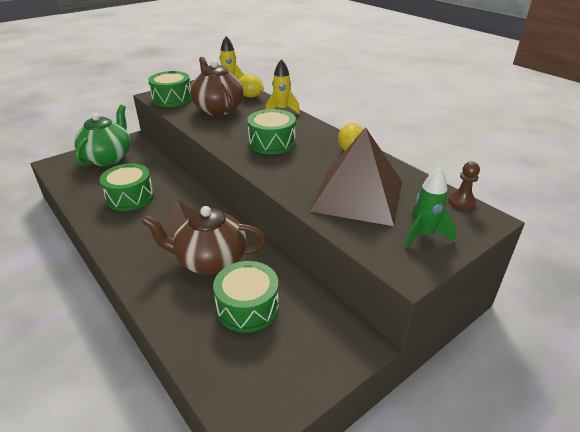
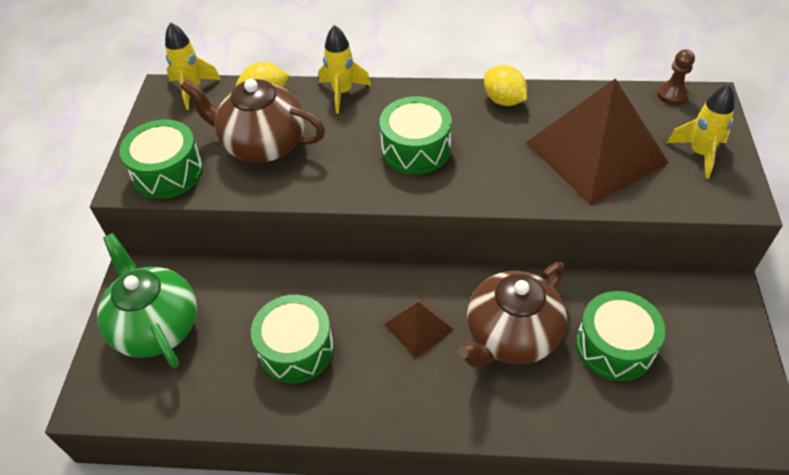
camera: 45 degrees left, 15 degrees up
(423, 235) = (699, 154): green rocket -> yellow rocket

